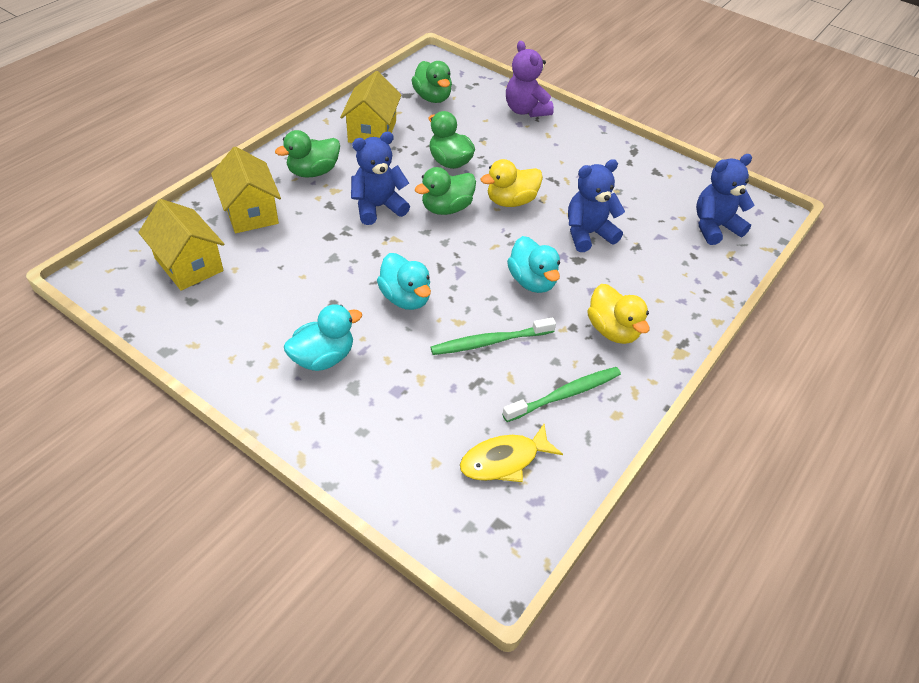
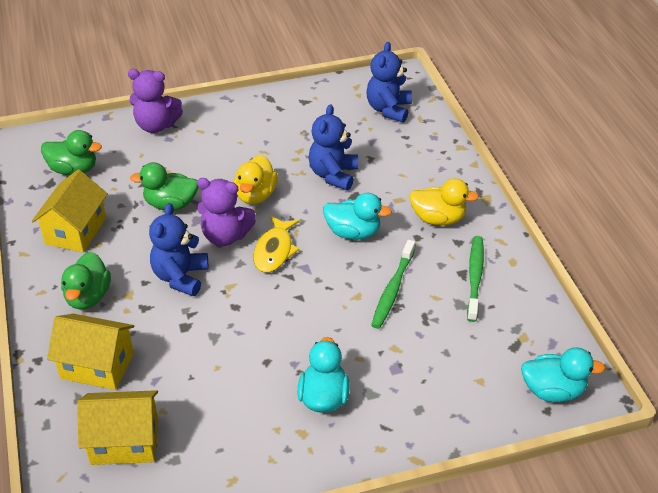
camera: 50 degrees left, 5 degrees down
(372, 131) = (76, 231): yellow house -> yellow house turned 60 degrees clockwise
(405, 298) = (304, 314): turquoise duck -> turquoise duck (553, 391)
(446, 208) = (225, 236): green duck -> purple teddy bear
(504, 460) = (506, 341): yellow fish -> yellow fish (274, 250)

